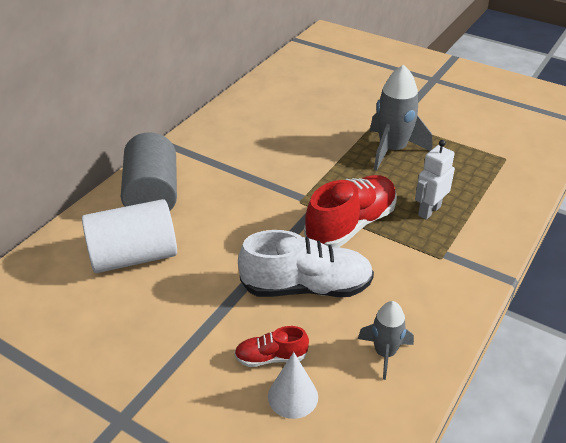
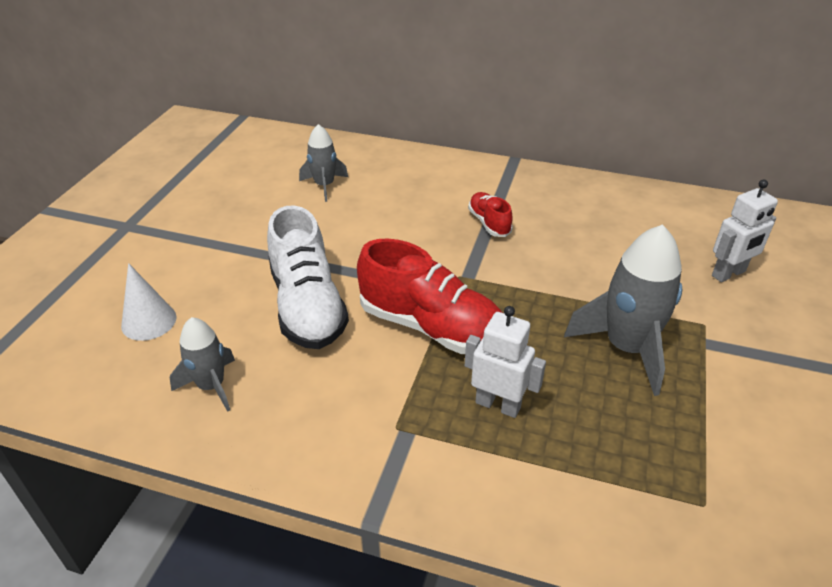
camera: 75 degrees right, 0 degrees up
(134, 256) = (324, 186): white cylinder -> grey rocket
(152, 195) = (420, 175): grey cylinder -> none
(271, 357) = (200, 297): red shoe -> red shoe (489, 223)
(338, 95) = (729, 274): none -> white robot

